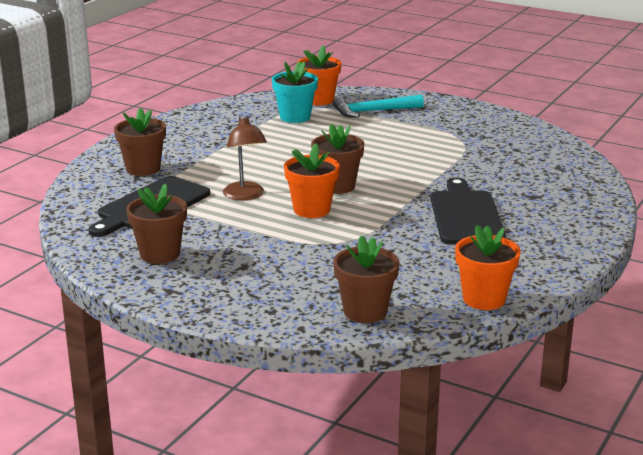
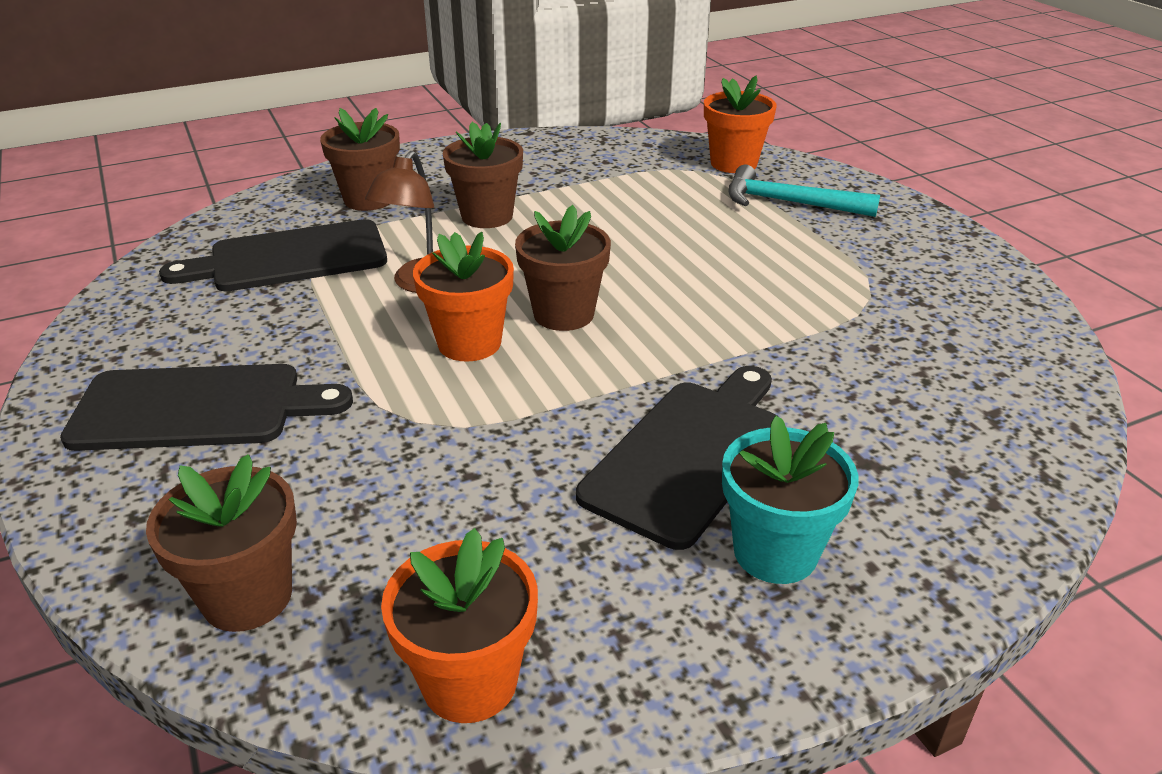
camera: 35 degrees right, 10 degrees up
(160, 254) = (178, 340): brown flower pot -> brown flower pot (487, 216)
(224, 272) = (197, 408): none -> black cutting board
(295, 117) = (664, 180): turquoise flower pot -> turquoise flower pot (775, 552)

